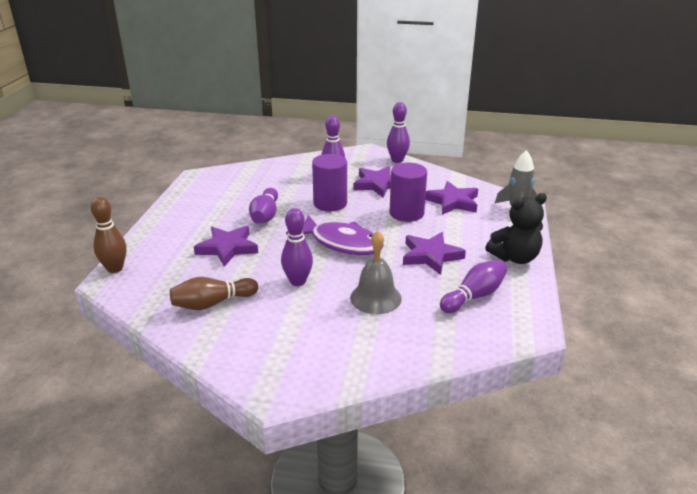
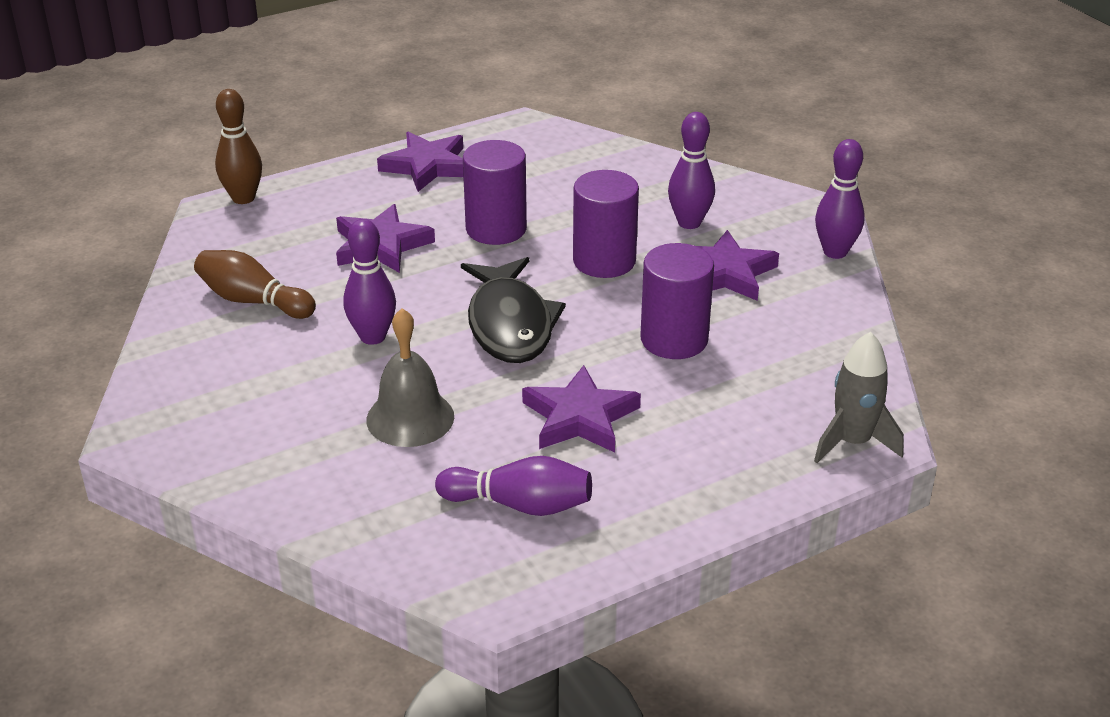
camera: 50 degrees right, 5 degrees up
(265, 216) = (496, 229): purple bowling pin -> purple cylinder
(342, 243) = (510, 324): purple fish -> black fish
(453, 202) = (777, 367): purple star -> purple star (427, 166)
(515, 258) = (684, 502): black teddy bear -> none

